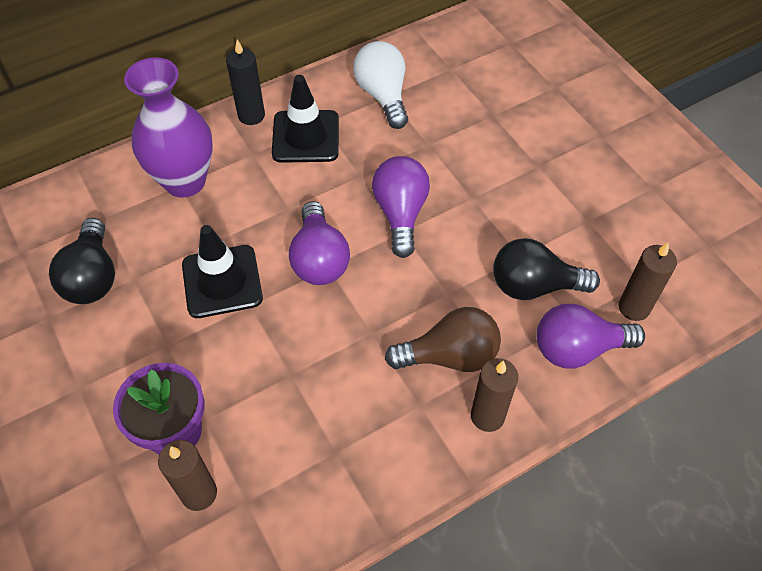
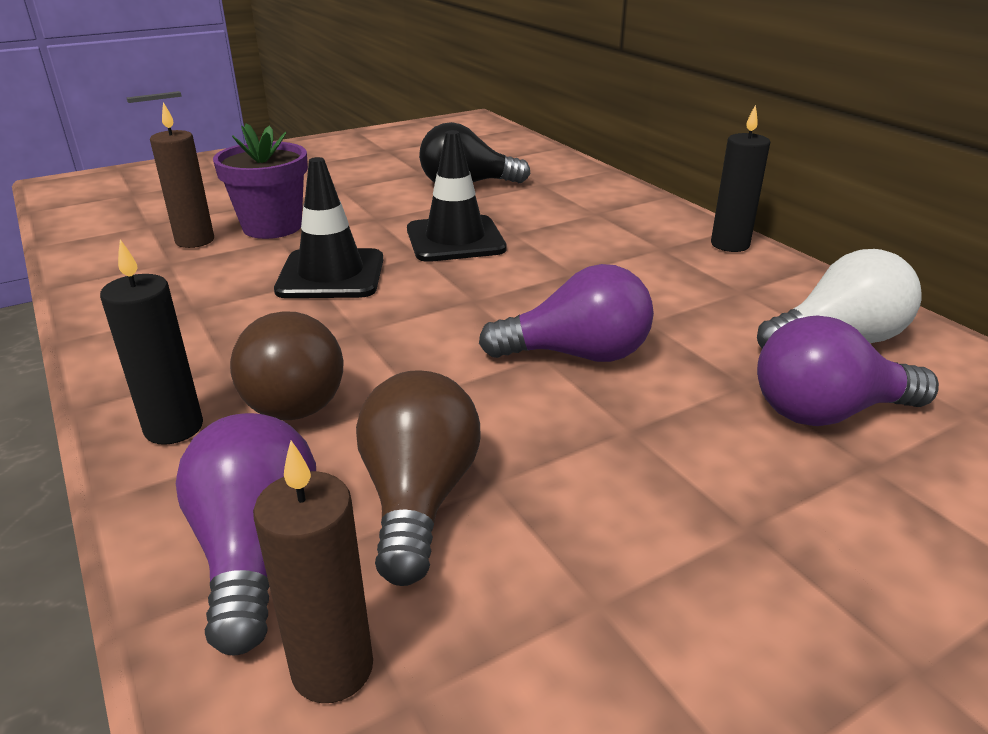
camera: 90 degrees right, 25 degrees down
(185, 181) = (603, 215): purple vase -> none
(305, 137) = (708, 280): black traffic cone -> black traffic cone (331, 275)
(319, 259) = (487, 293): purple light bulb -> purple light bulb (827, 412)
(487, 416) = (174, 428): brown candle -> black candle
(534, 286) = (418, 498): black light bulb -> brown light bulb

